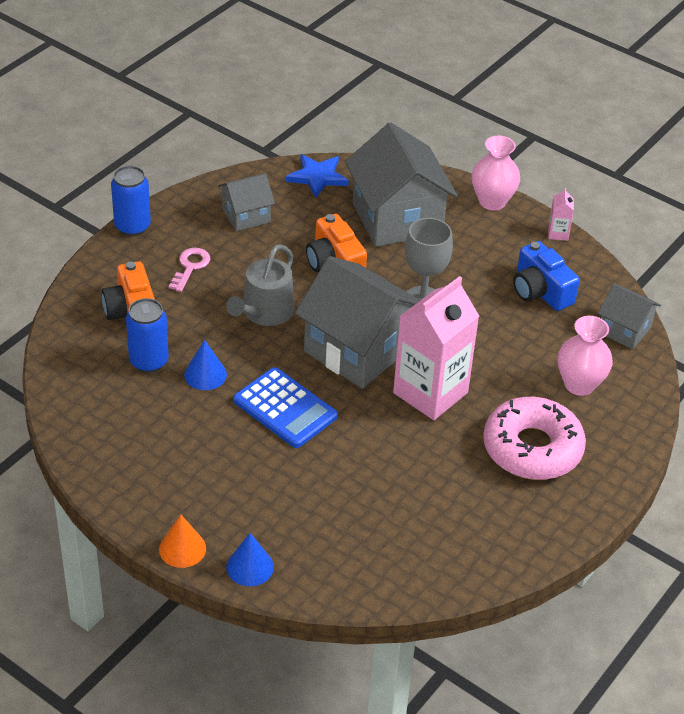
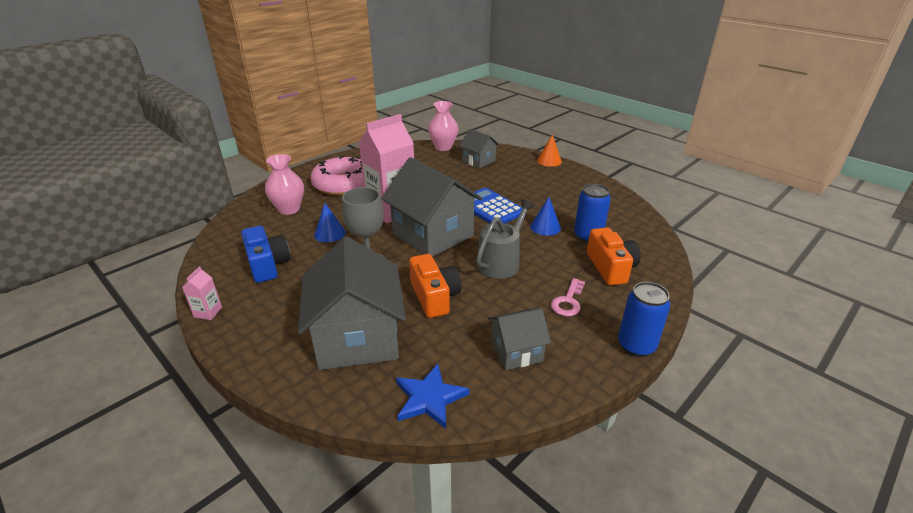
camera: 170 degrees left, 10 degrees down
(250, 567) = (514, 154): blue cone -> blue cone (330, 233)
(492, 201) = (246, 351): pink vase -> pink vase (443, 147)
(624, 330) = (227, 236): grey house -> grey house (478, 161)

